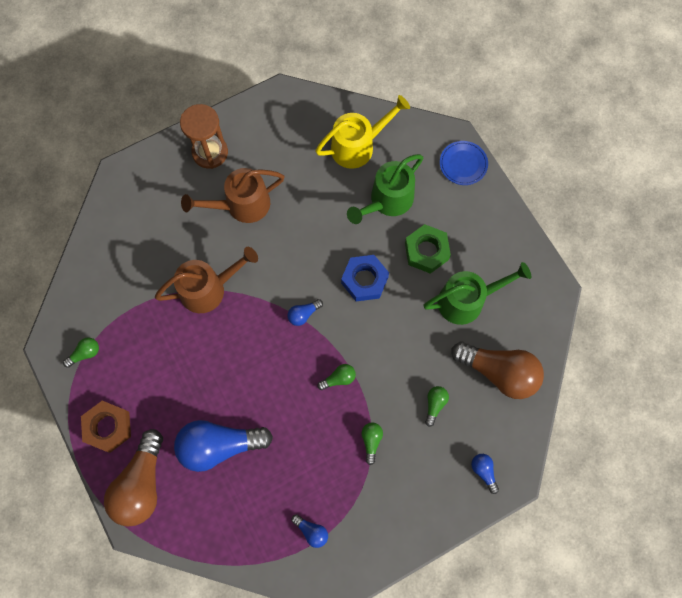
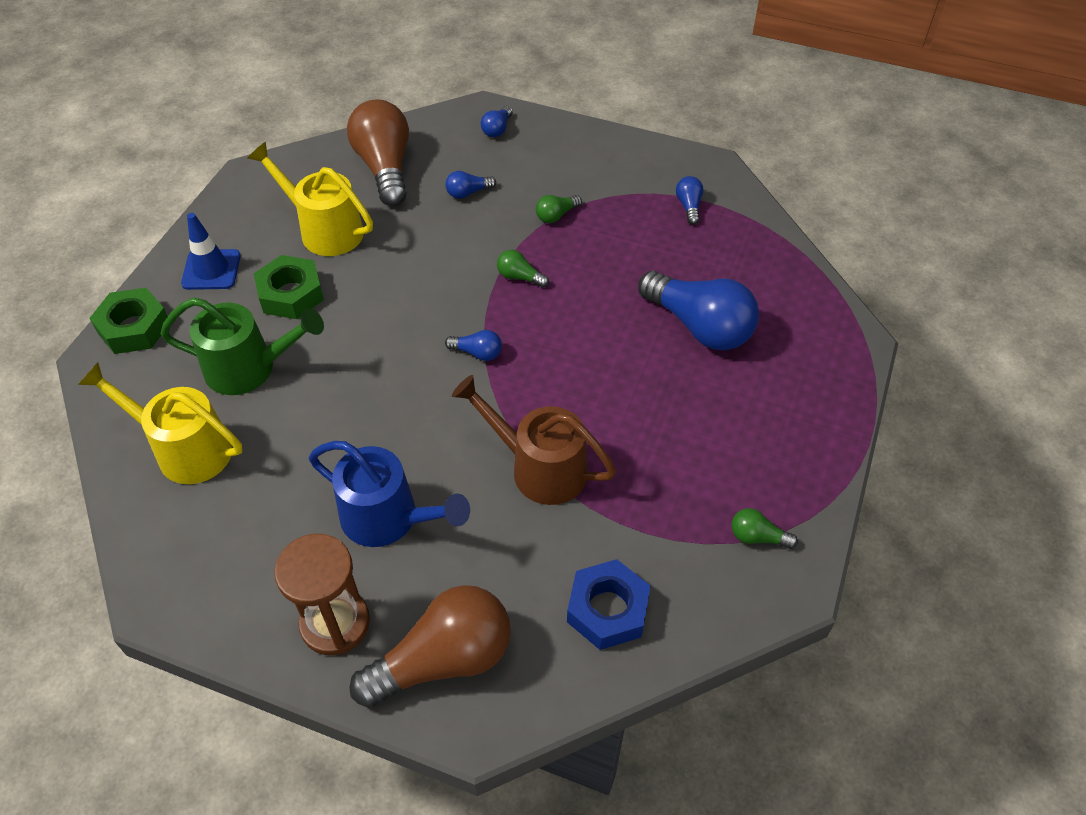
camera: 130 degrees left, 20 degrees down
(108, 427) = (803, 440): brown nut -> none
(141, 484) = (815, 363): brown light bulb -> brown light bulb (443, 660)
(241, 205) = (389, 519): brown watering can -> blue watering can
(364, 280) = (380, 325): blue nut -> blue nut (607, 610)
(434, 404) = (468, 193): green light bulb -> blue light bulb
(463, 164) = (134, 328): blue plate -> green nut
(467, 300) = (324, 229): green watering can -> yellow watering can
(480, 223) = (211, 270): none -> blue traffic cone

